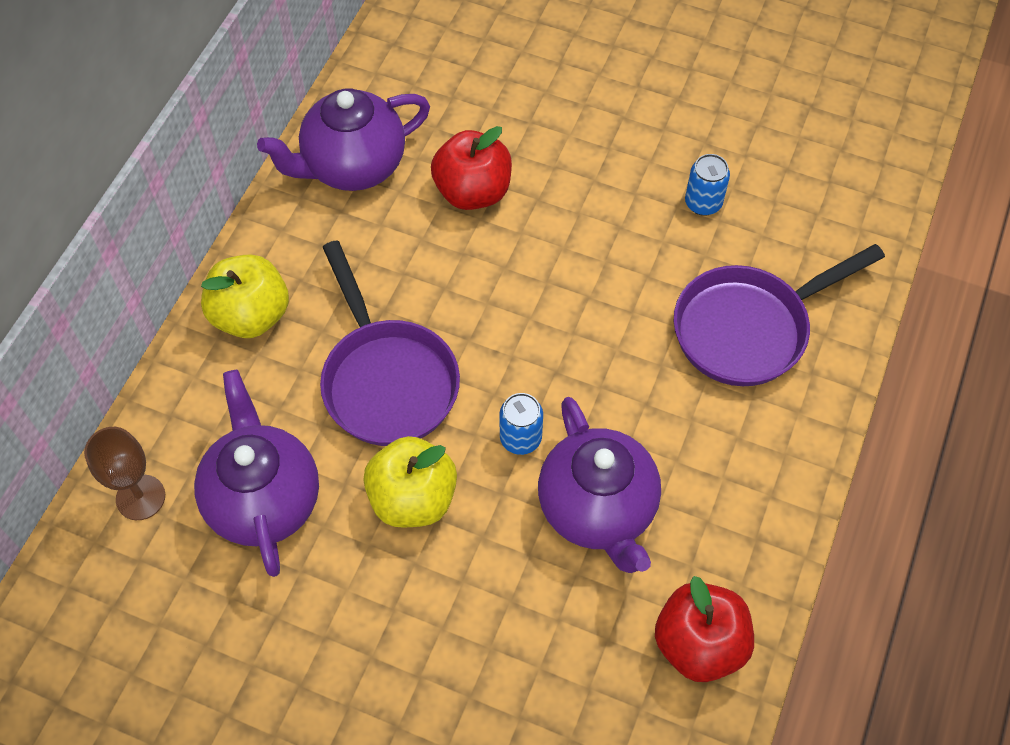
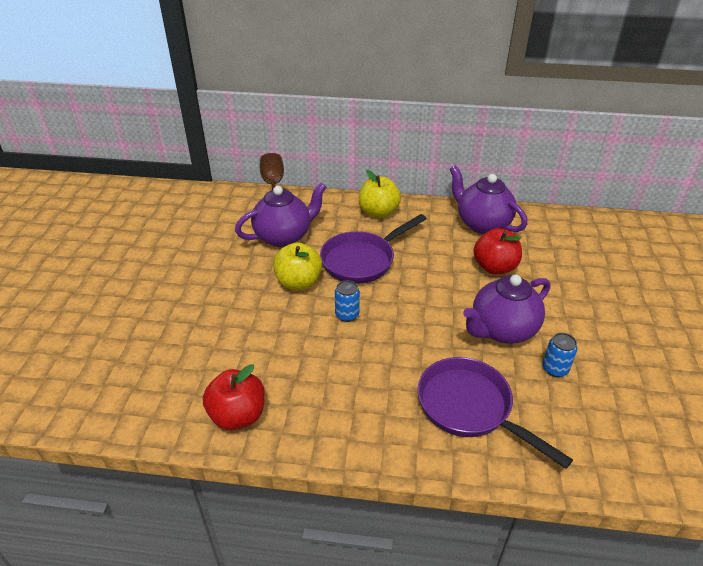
camera: 75 degrees right, 20 degrees down
(597, 509) = (313, 354): purple teapot -> purple teapot (502, 330)

